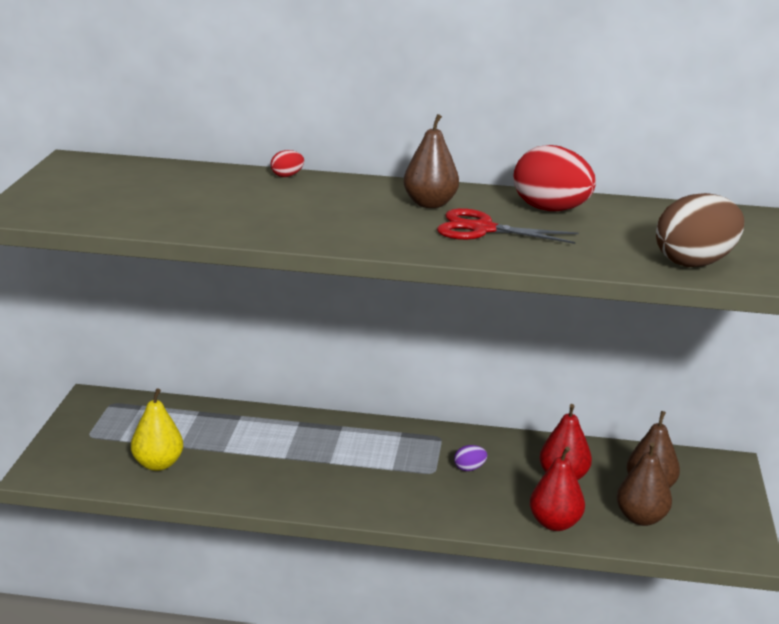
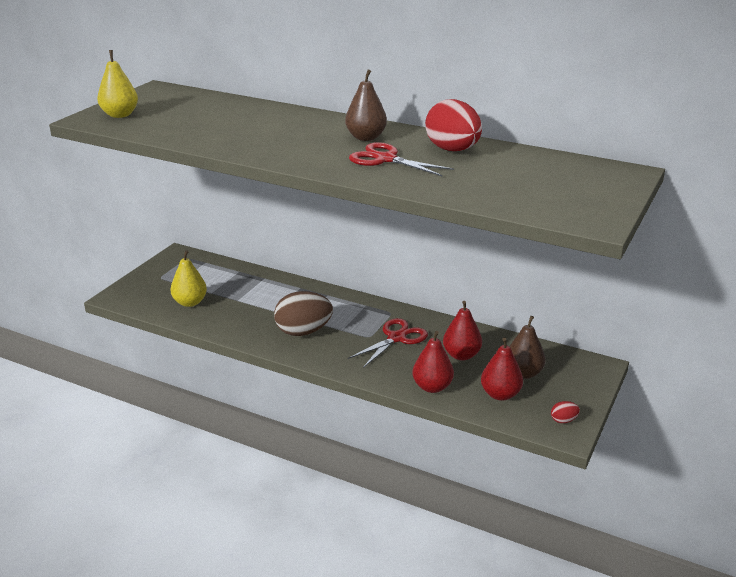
camera: 20 degrees right, 5 degrees up
(60, 202) = (120, 115): none -> yellow pear
(287, 176) = (285, 109): red egg -> red egg (563, 420)
(469, 468) = (396, 338): purple egg -> red scissors
(641, 518) = (500, 394): brown pear -> red pear
(695, 263) = (525, 200): brown egg -> brown egg (303, 331)

